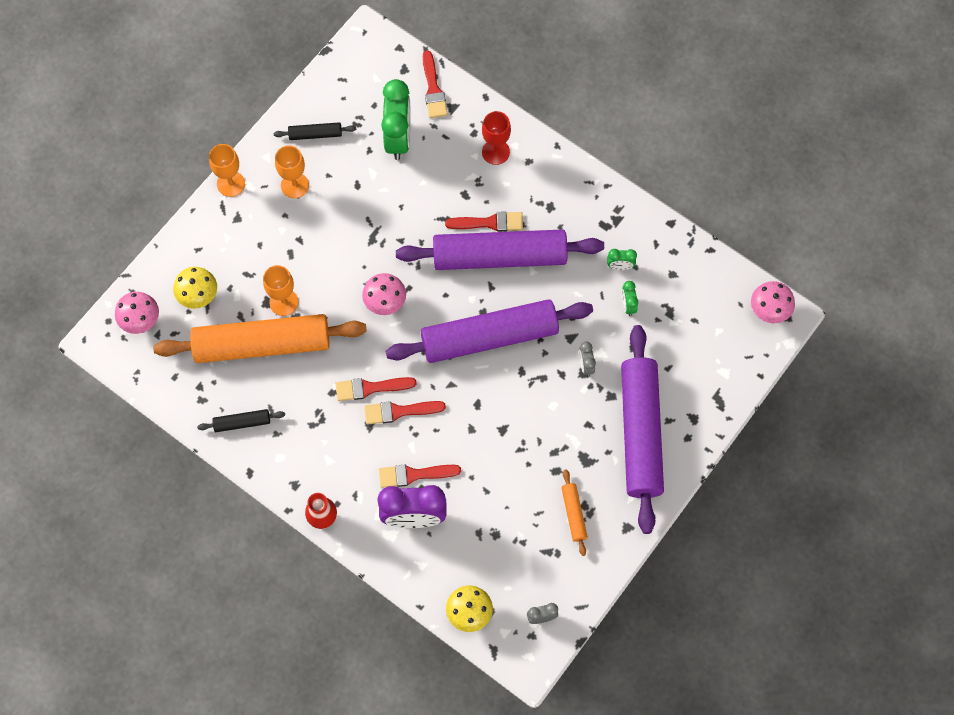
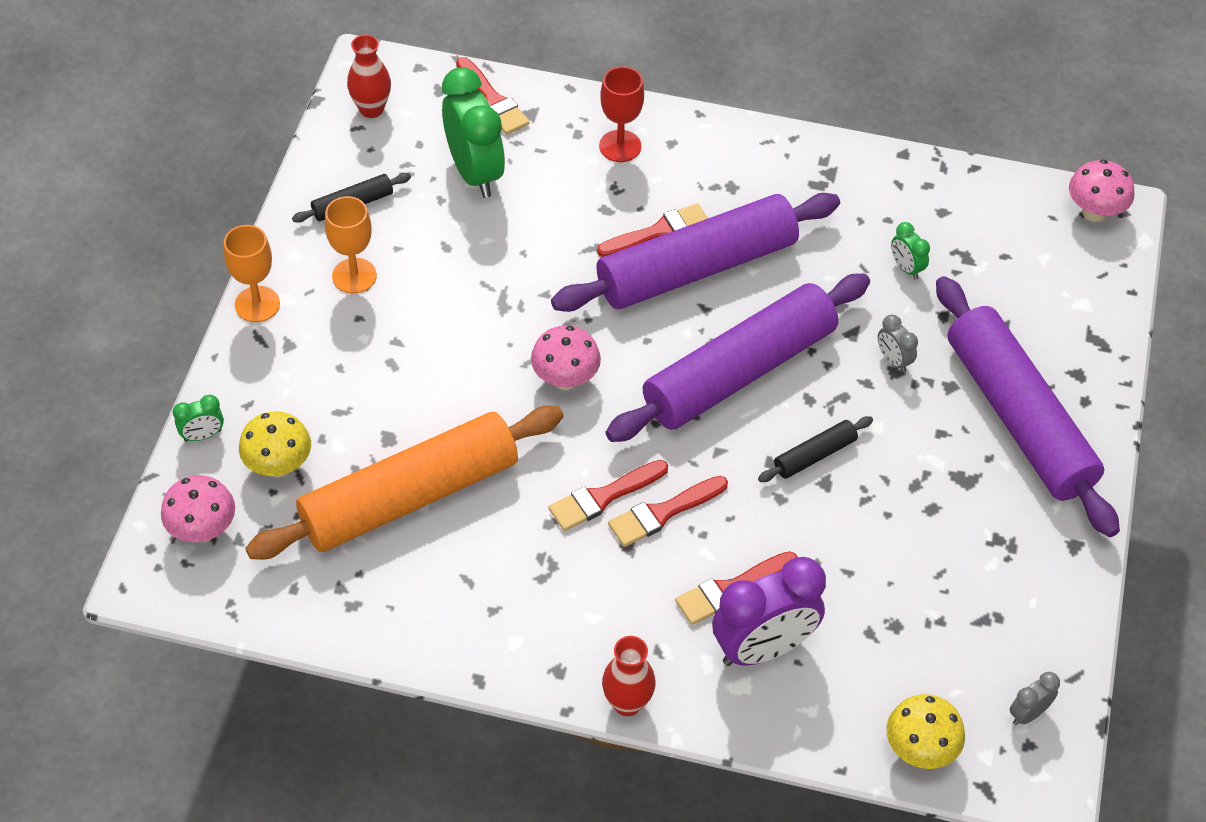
camera: 25 degrees left, 15 degrees down
(242, 422) = (432, 614): black rolling pin -> black rolling pin (814, 455)
(283, 302) = (414, 429): orange goblet -> none
(356, 68) = (371, 109): none -> red vase
(574, 514) = (990, 556): orange rolling pin -> none
(620, 266) = (867, 225): green clock -> green clock (203, 435)

